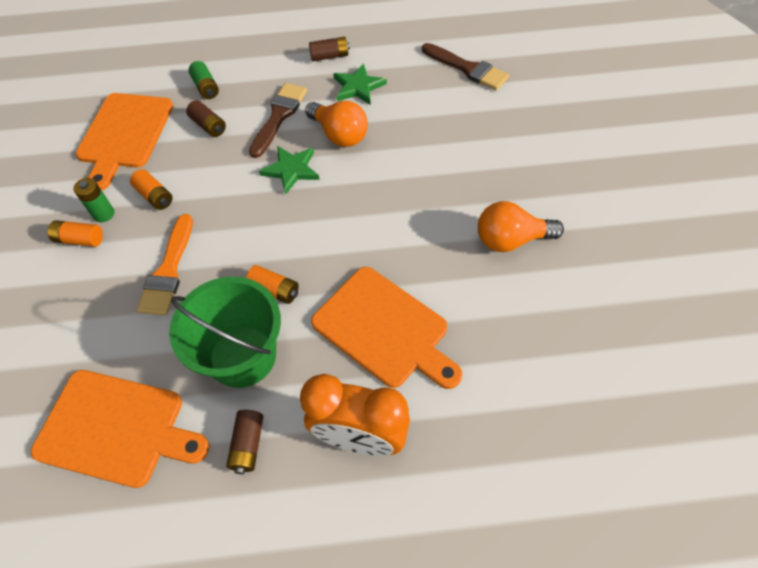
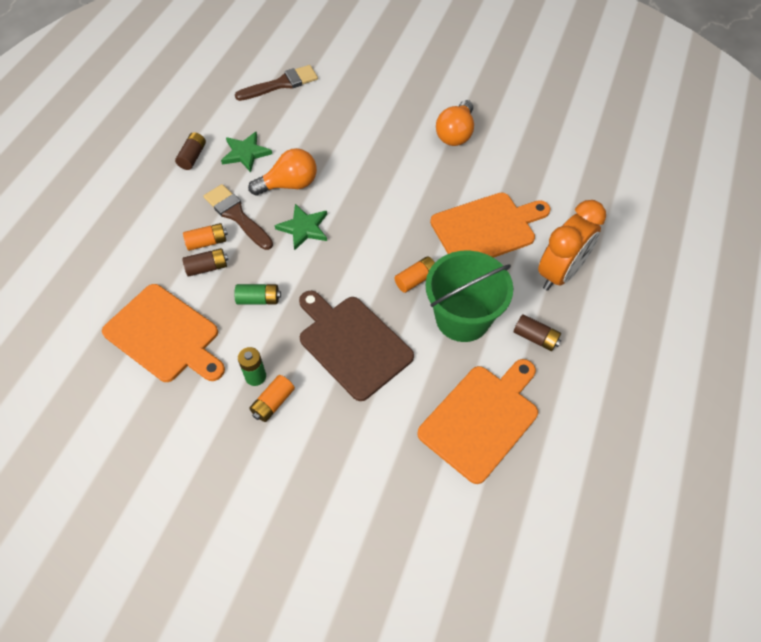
camera: 65 degrees left, 0 degrees up
(155, 196) = (263, 331): orange battery -> orange battery (207, 242)
(168, 270) = (352, 343): orange brush -> brown cutting board
(206, 87) = (155, 254): green battery -> green battery (259, 299)

